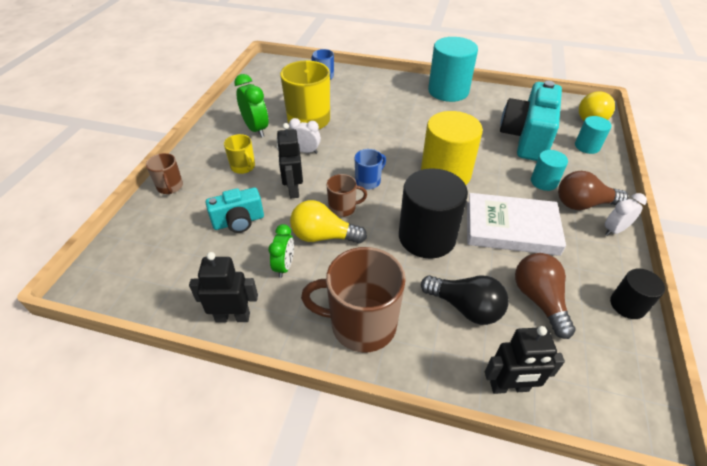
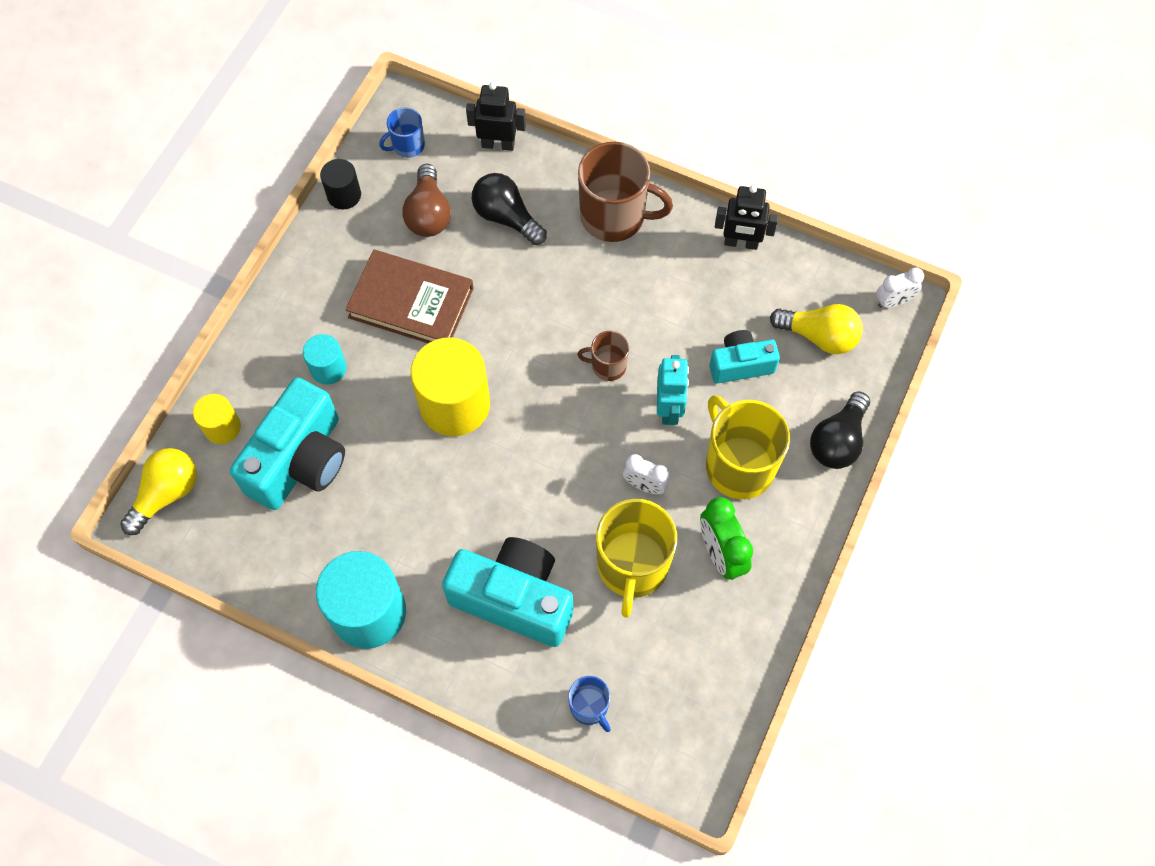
camera: 170 degrees left, 20 degrees up
(170, 187) = (838, 441): brown mug -> black light bulb
(243, 167) = (738, 465): yellow mug -> yellow mug, size x1.95
(284, 266) = (686, 293): green clock -> none
(293, 189) = (669, 409): black robot -> turquoise robot
(323, 236) = (638, 326): yellow light bulb -> yellow light bulb (819, 336)
(368, 181) = (565, 408): blue mug -> blue mug (407, 145)
(373, 102) = (514, 599): none -> turquoise camera
(427, 237) = (516, 306): black cylinder -> none
(511, 228) = (411, 303): white book -> brown book
(583, 204) = (302, 324): brown light bulb -> none
(587, 146) = (222, 427): turquoise cylinder -> yellow cylinder
(614, 230) = (291, 281): white clock -> white clock (893, 301)

